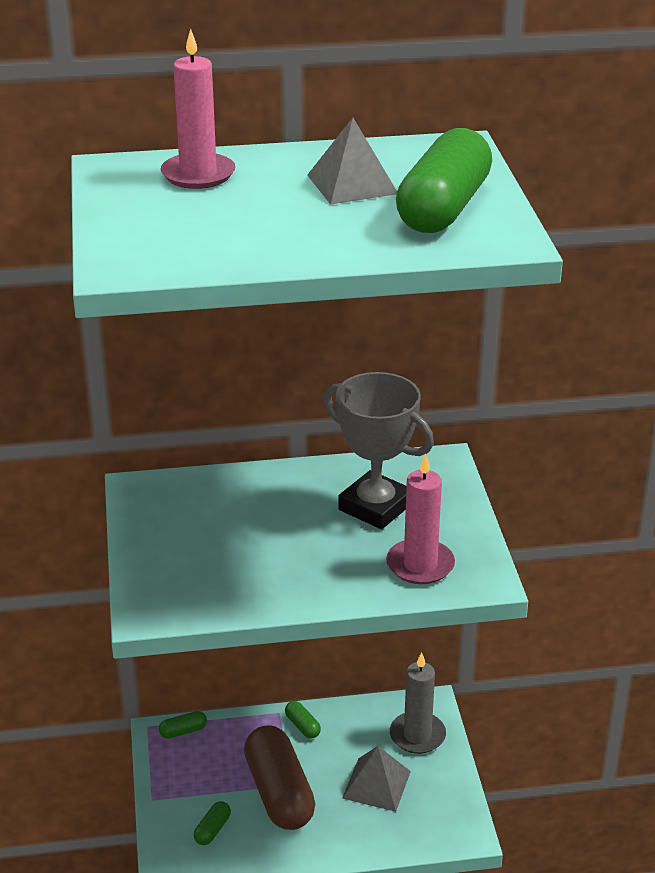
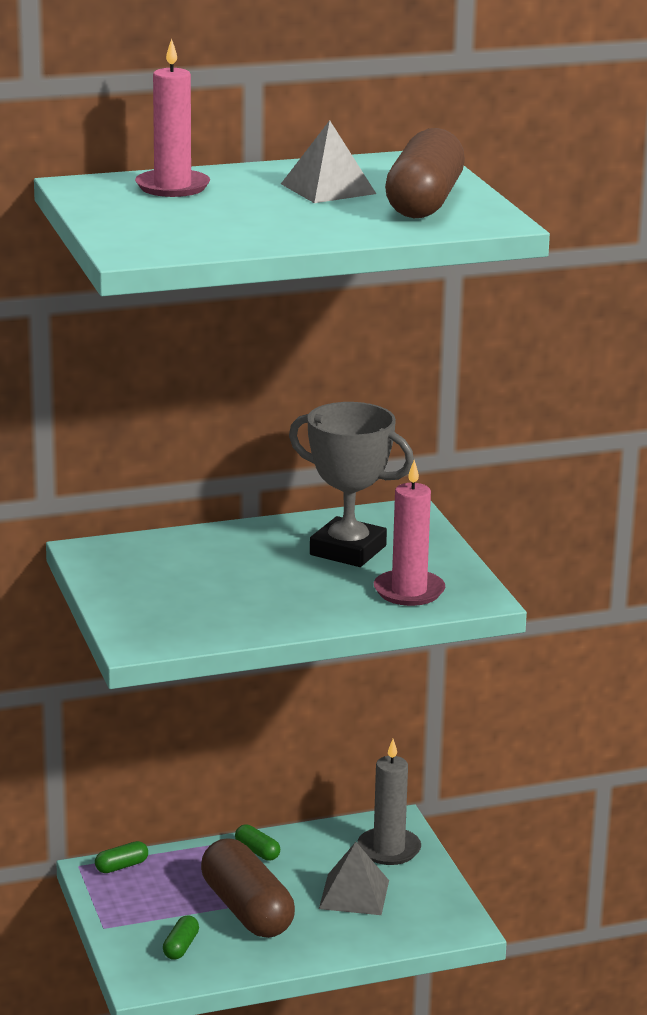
camera: 10 degrees left, 10 degrees down
(443, 208) = (424, 202): green capsule -> brown capsule

